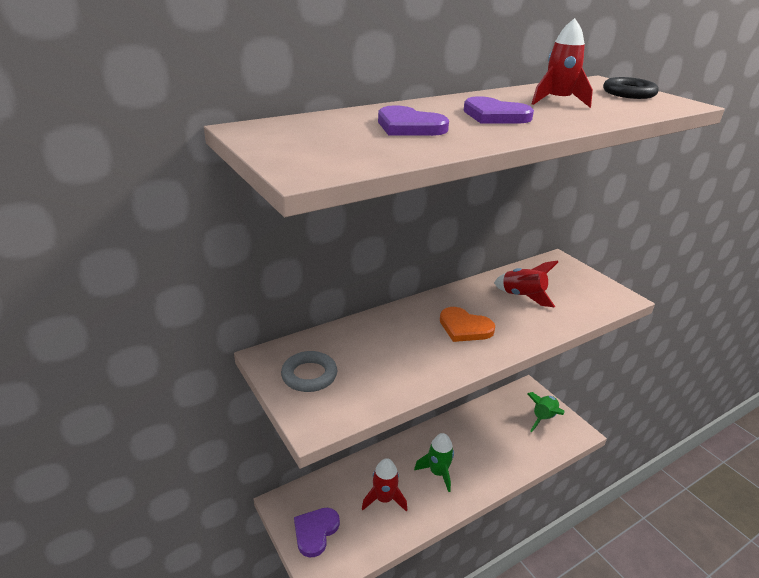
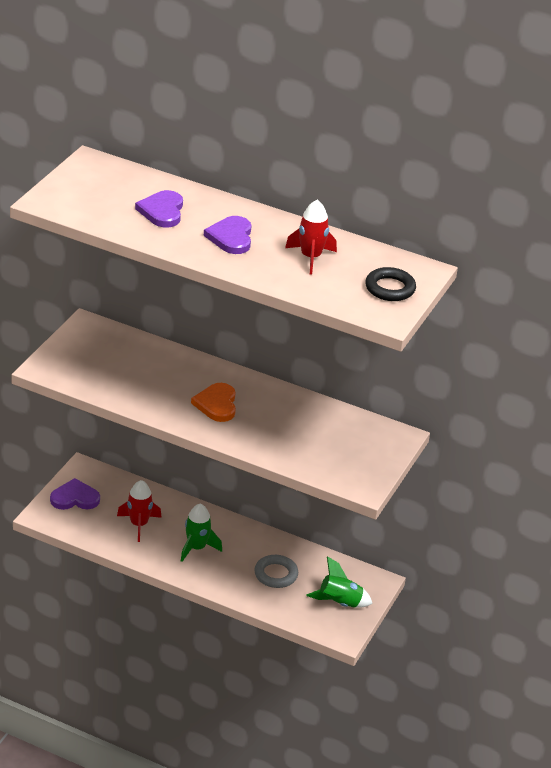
camera: 55 degrees right, 5 degrees up
(309, 375) = (85, 349): grey ring -> grey ring (276, 574)
(523, 296) = (301, 426): red rocket -> none

